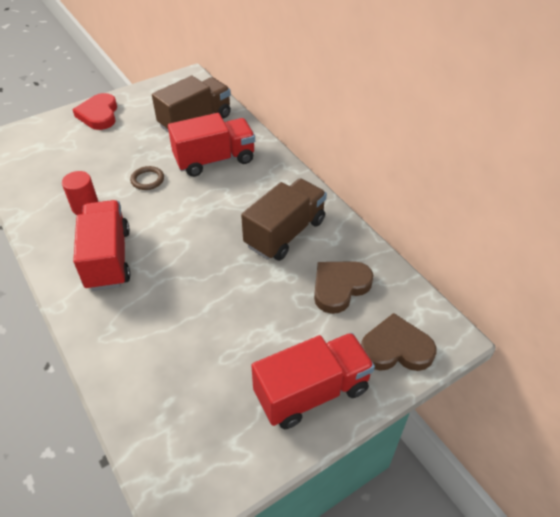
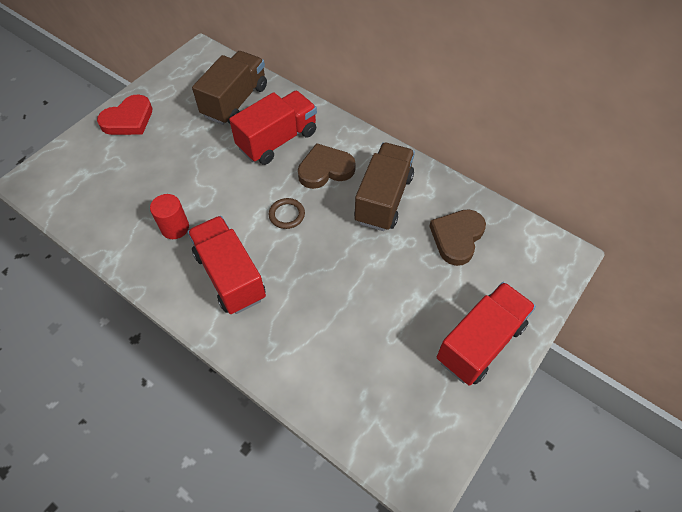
camera: 20 degrees left, 10 degrees up
(99, 115) = (128, 119): red heart -> red heart turned 105 degrees counterclockwise
(147, 180) = (222, 180): brown ring -> brown ring (287, 215)
(396, 348) = (529, 280): brown heart -> brown heart (325, 169)

